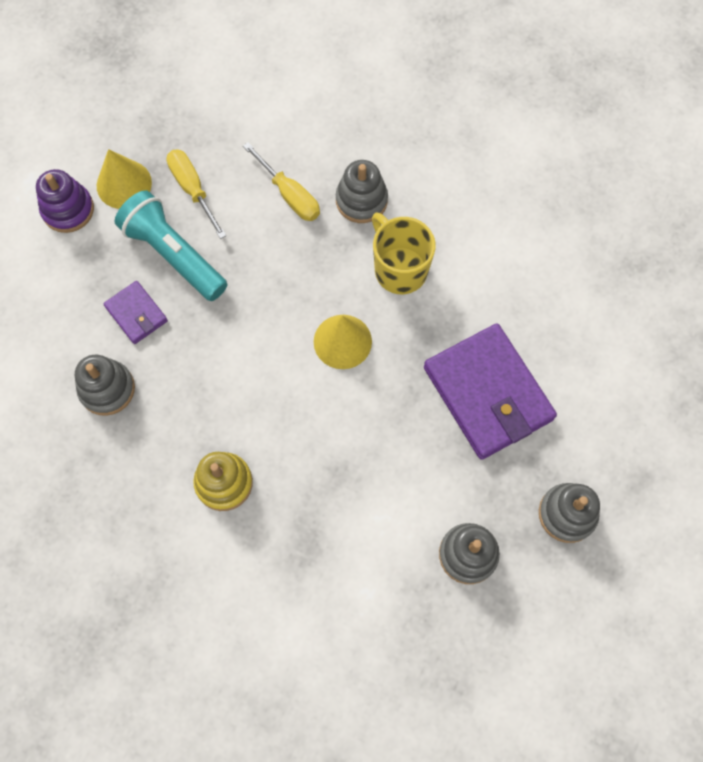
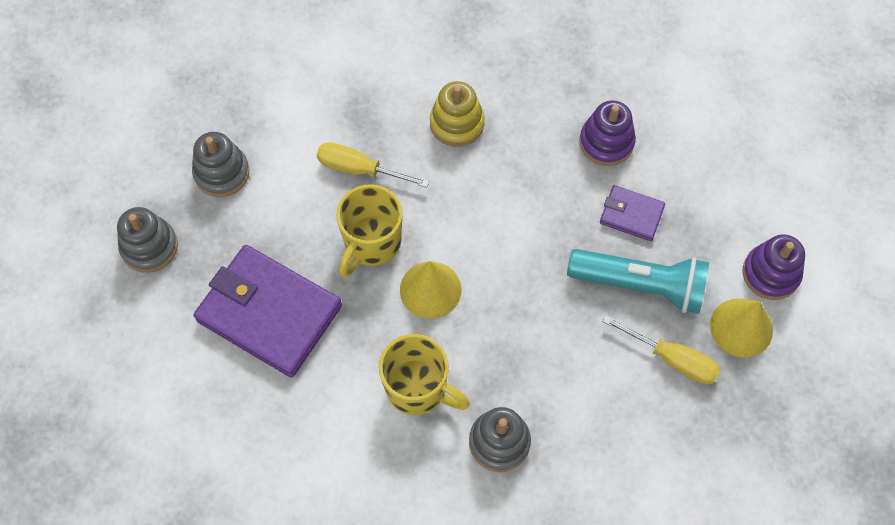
camera: 150 degrees right, 5 degrees down
(107, 389) = (606, 142): grey stacking toy -> purple stacking toy
(290, 195) = (574, 407): yellow screwdriver -> yellow screwdriver (359, 169)
(368, 408) = (371, 243): none -> yellow mug

